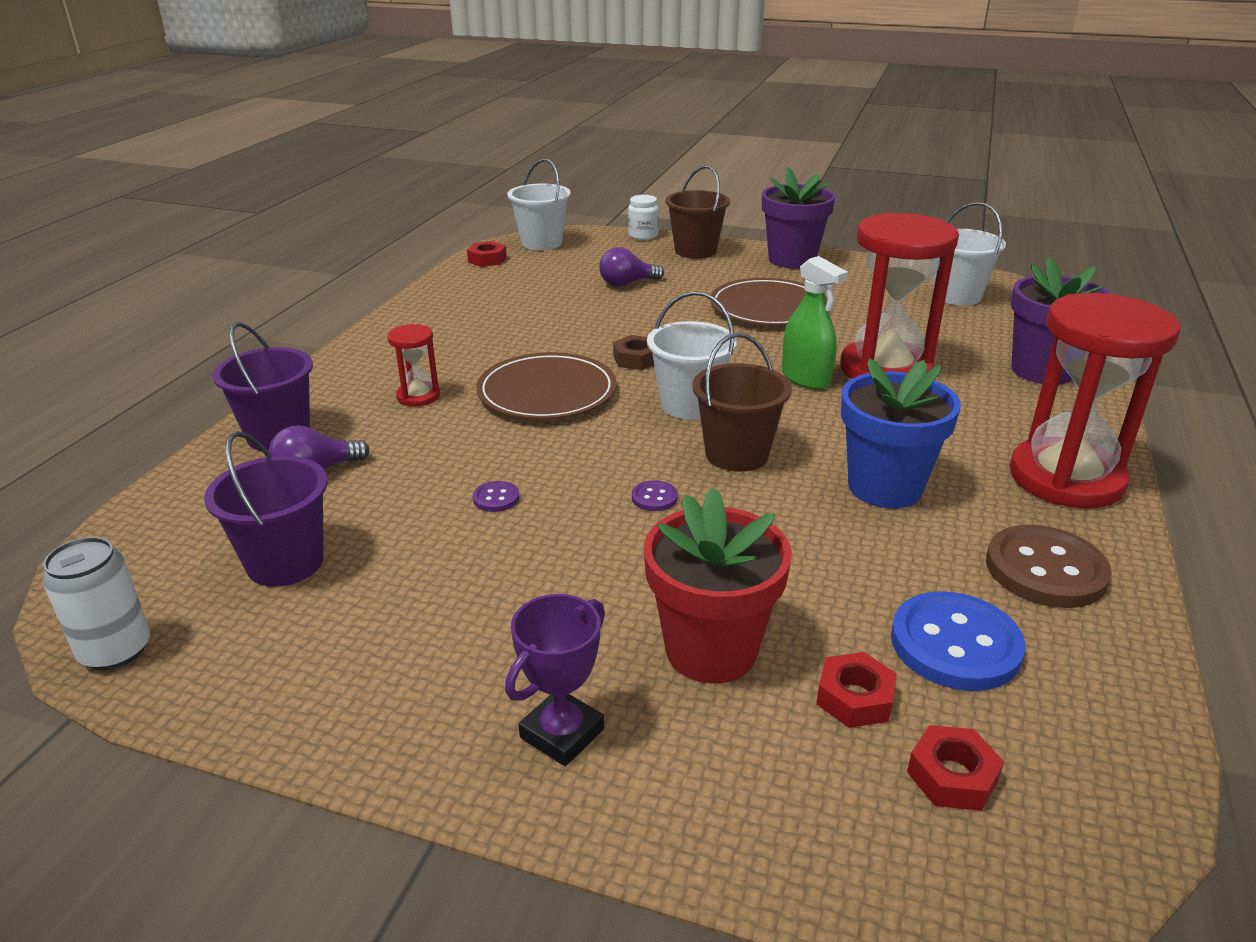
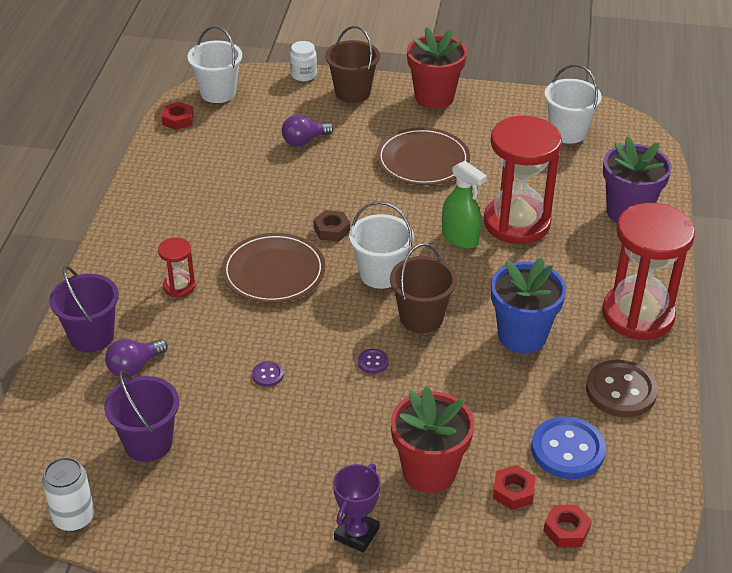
camera: 10 degrees left, 10 degrees up
(792, 260) = (434, 97): purple flower pot -> red flower pot

